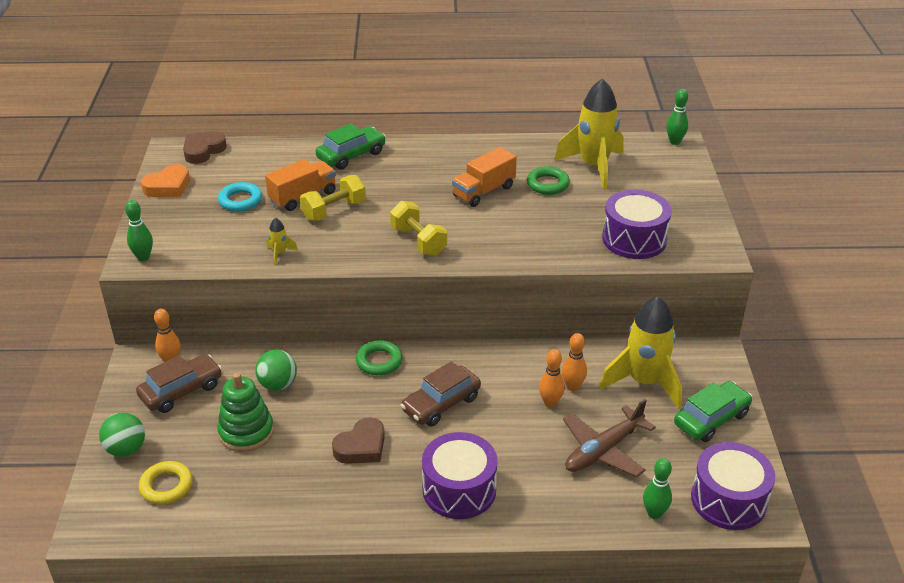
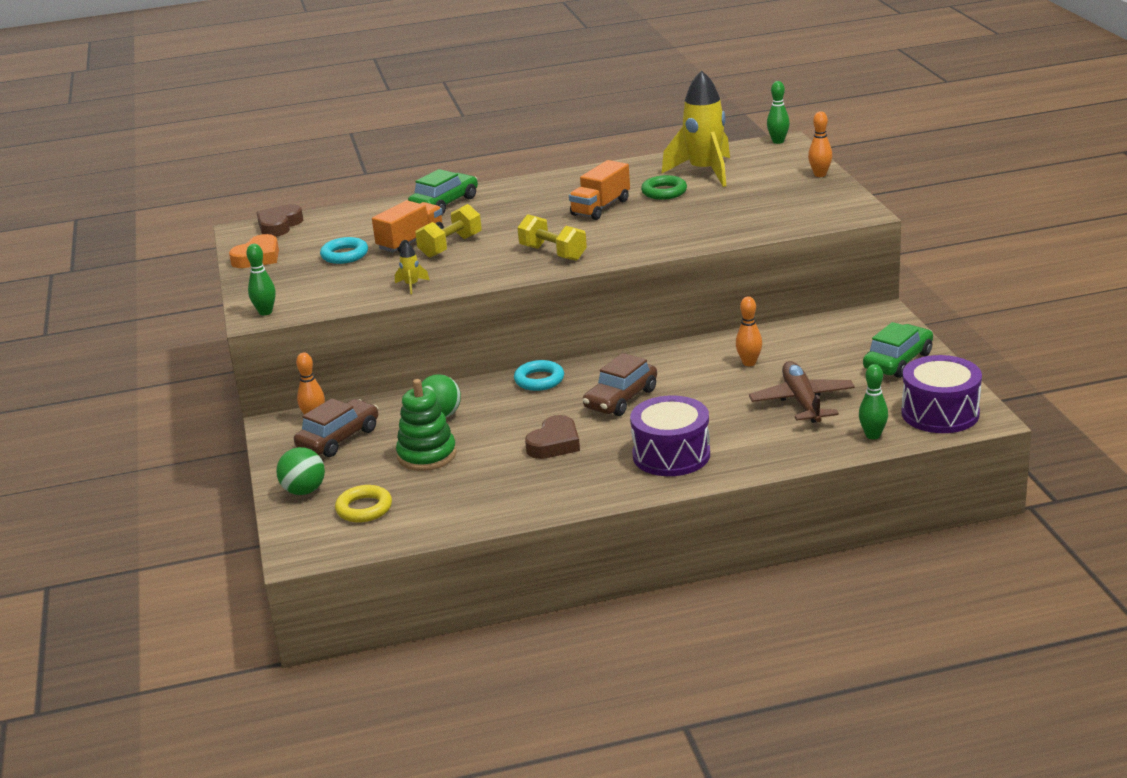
camera: 10 degrees left, 10 degrees down
(379, 361) = (539, 380): green ring -> turquoise ring
(550, 403) = (732, 378): orange bowling pin -> orange bowling pin (820, 174)
(603, 450) = (802, 402): brown plane -> brown plane turned 135 degrees clockwise
(634, 239) = (772, 216): purple drum -> none
(644, 382) = (819, 347): yellow rocket -> none

